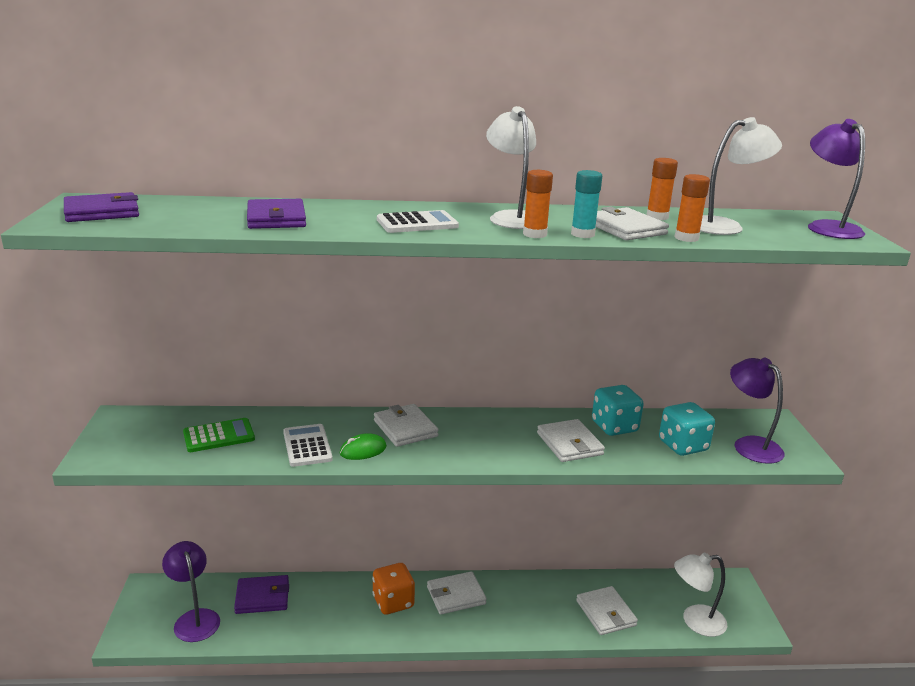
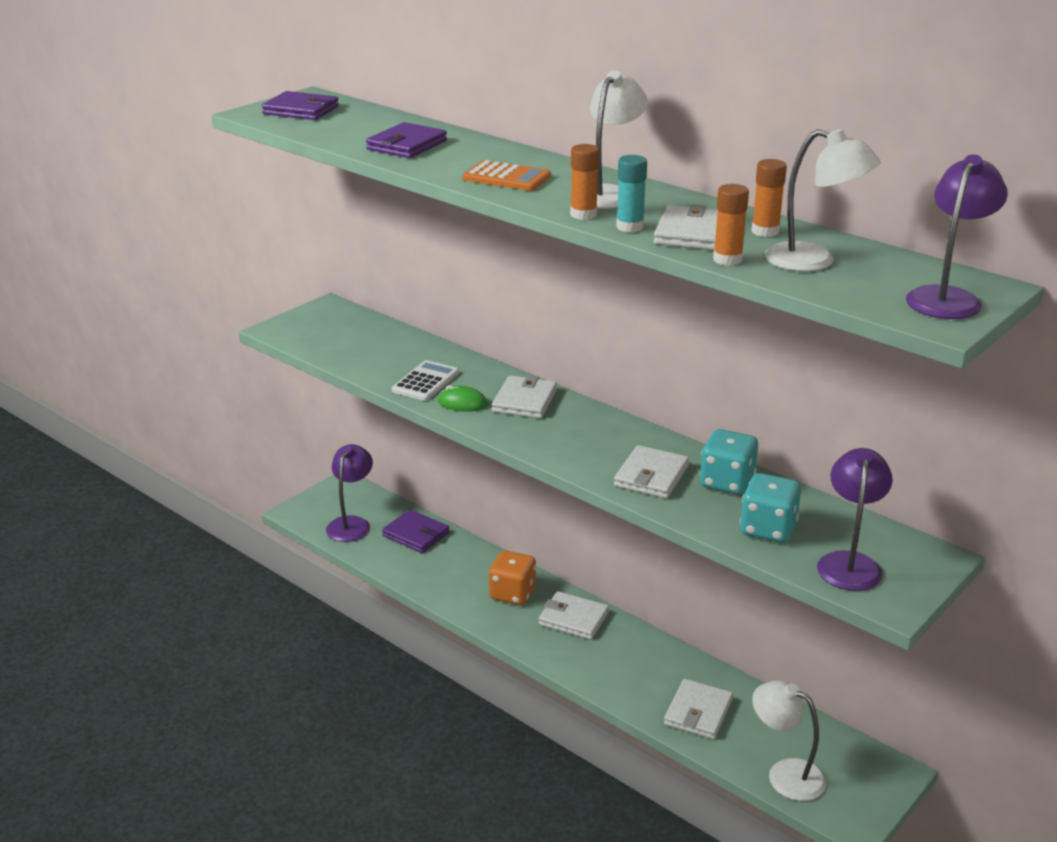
camera: 45 degrees right, 5 degrees up
(219, 436) = (374, 348): green calculator -> none
(417, 223) = (506, 177): white calculator -> orange calculator

